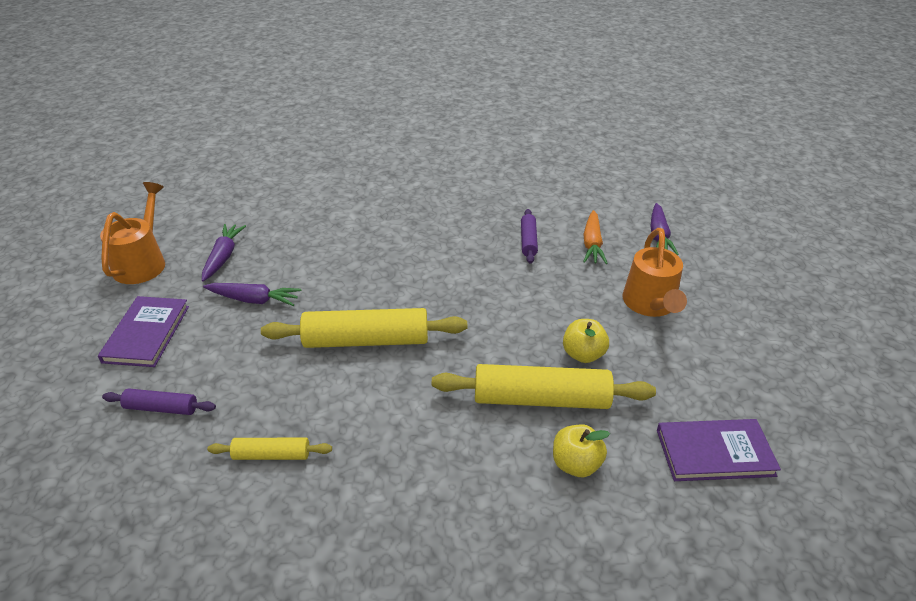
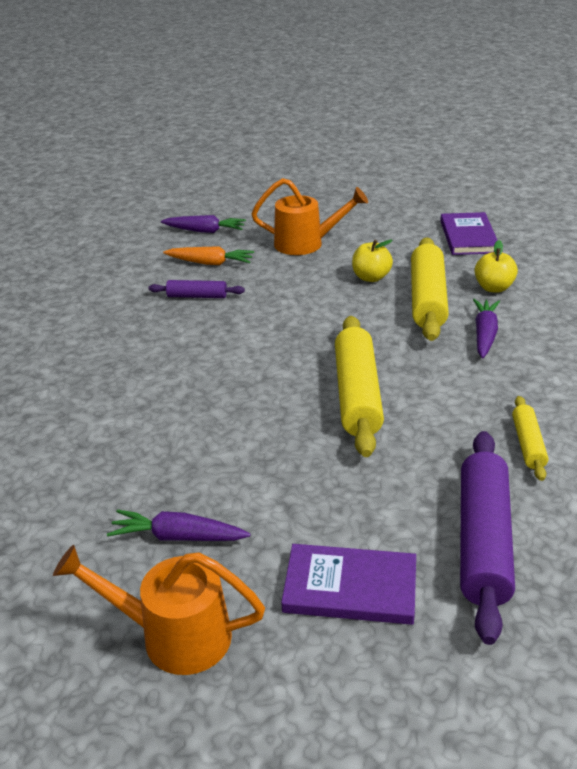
camera: 85 degrees left, 5 degrees down
(161, 408) = (483, 541): purple rolling pin -> purple rolling pin, size x1.94
(253, 300) = (282, 490): purple carrot -> purple carrot (484, 335)

